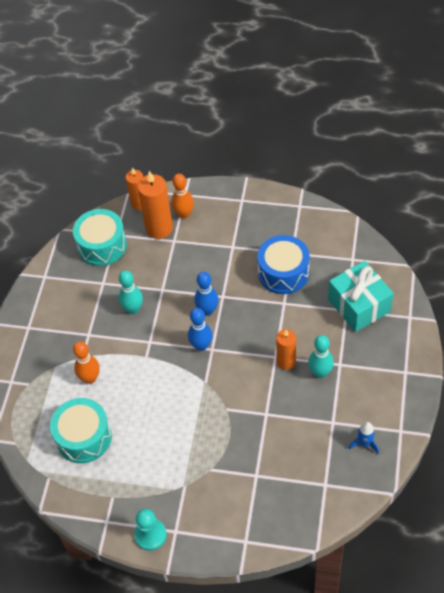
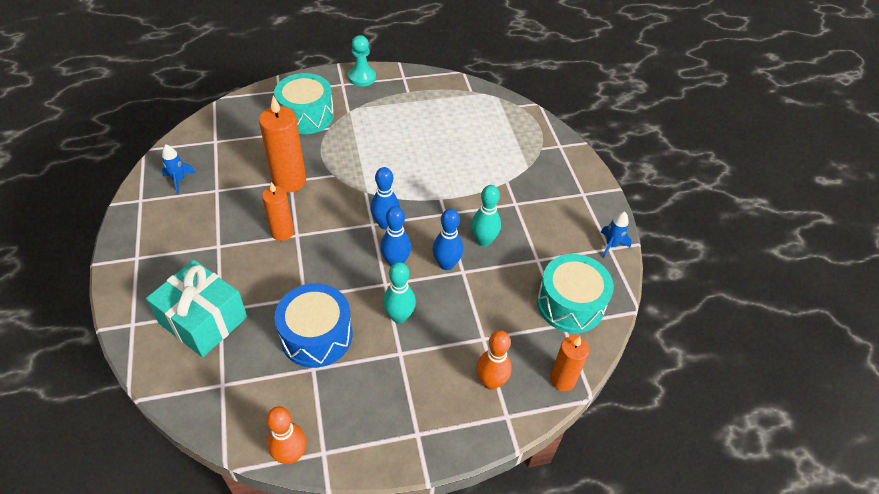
camera: 150 degrees right, 5 degrees down
(41, 278) = (611, 245): none -> blue rocket
(83, 437) = (460, 122): turquoise drum -> turquoise drum (306, 115)
(90, 378) = (485, 166): orange bowling pin -> orange bowling pin (291, 455)
(159, 228) = (512, 350): orange candle -> orange candle (289, 181)
(171, 298) = (446, 264): none -> blue bowling pin
(320, 372) = (239, 231): turquoise bowling pin -> turquoise bowling pin (399, 316)

